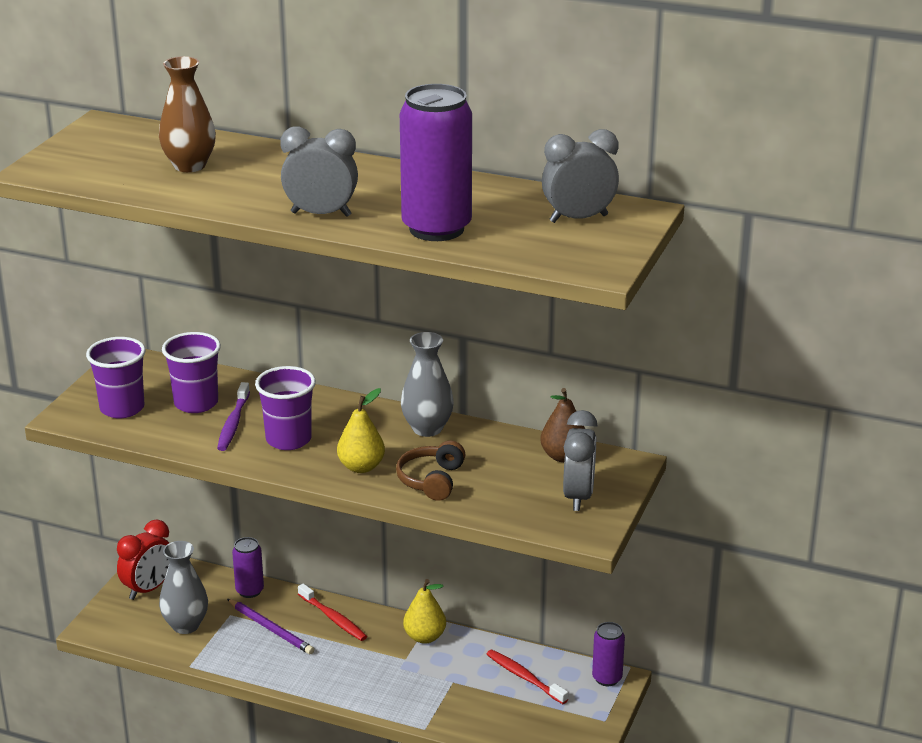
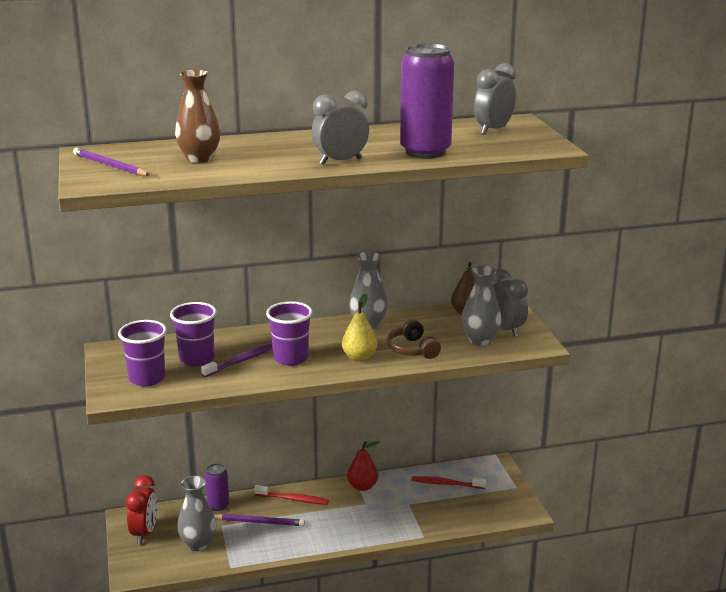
camera: 35 degrees left, 5 degrees down
(93, 150) = (109, 165): none -> purple pencil
(233, 423) = (240, 361): purple toothbrush -> purple toothbrush turned 105 degrees counterclockwise
(425, 637) = (362, 486): yellow pear -> red pear
(526, 499) = (480, 340): none -> grey vase
(607, 678) = (491, 465): purple can -> none

